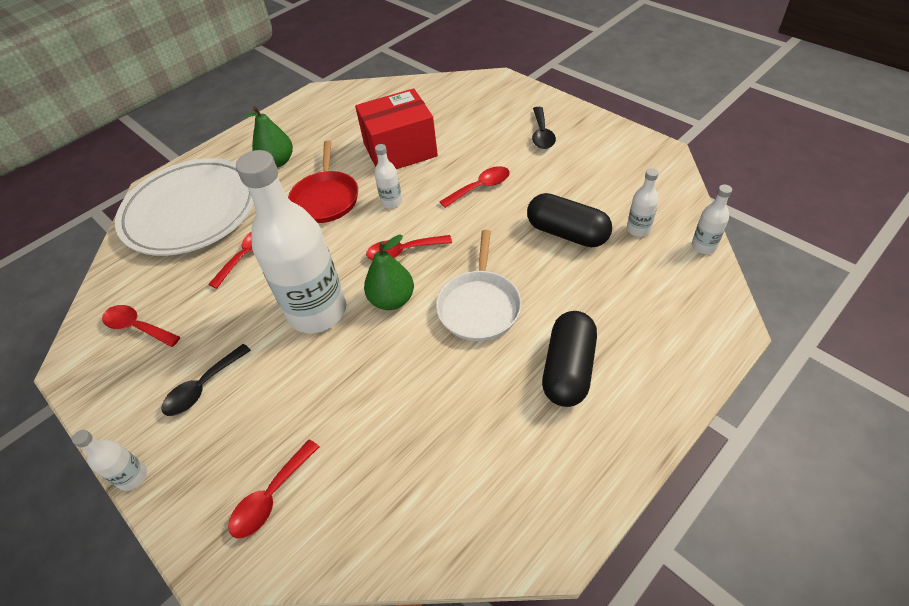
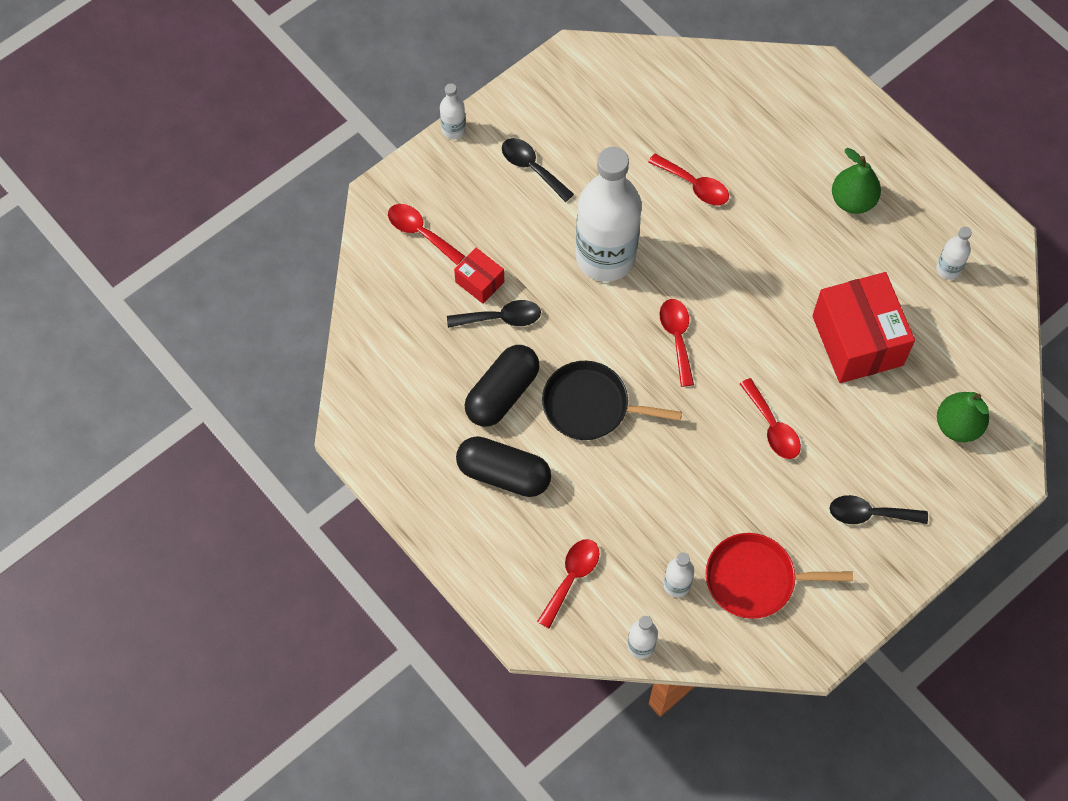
camera: 90 degrees right, 15 degrees up
(137, 327) = (610, 100): red spoon -> red spoon (571, 578)
(191, 211) = (773, 119): white plate -> none
(326, 198) = (775, 258): red pan -> red pan (755, 579)
(341, 421) = (479, 282): none -> red box
(386, 394) = (501, 318): none -> black spoon
(391, 202) = (759, 328): white bottle -> white bottle (948, 269)
(392, 300) = (610, 325): green pear -> green pear (958, 426)
(479, 306) = (590, 405): white pan -> black pan
(567, 233) = (681, 508): black capsule -> black capsule (502, 393)

